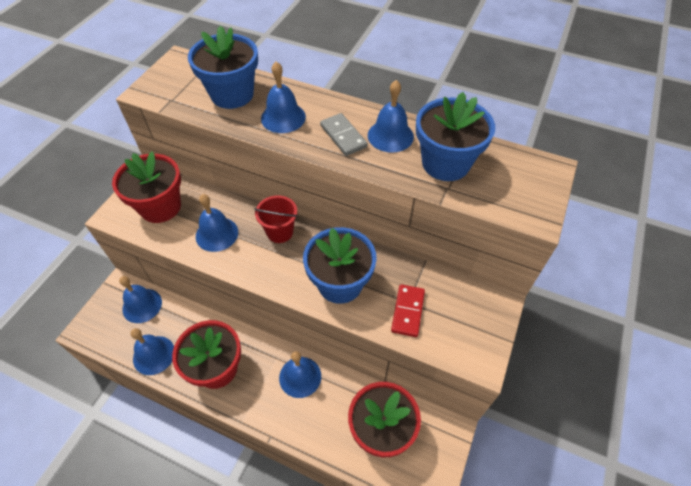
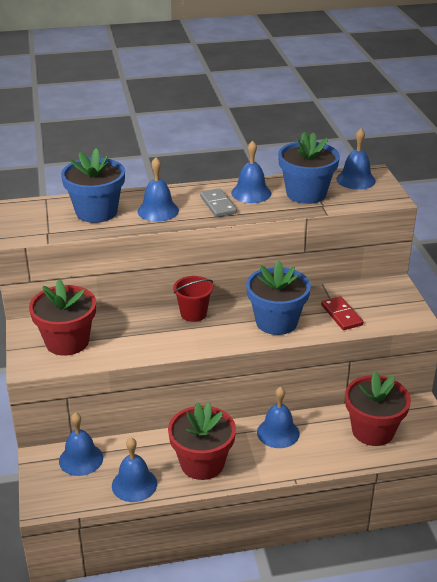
camera: 35 degrees left, 20 degrees down
(217, 234) = (141, 336): blue bell -> blue bell (355, 180)
(343, 136) = (218, 205): grey domino -> grey domino turned 45 degrees clockwise

